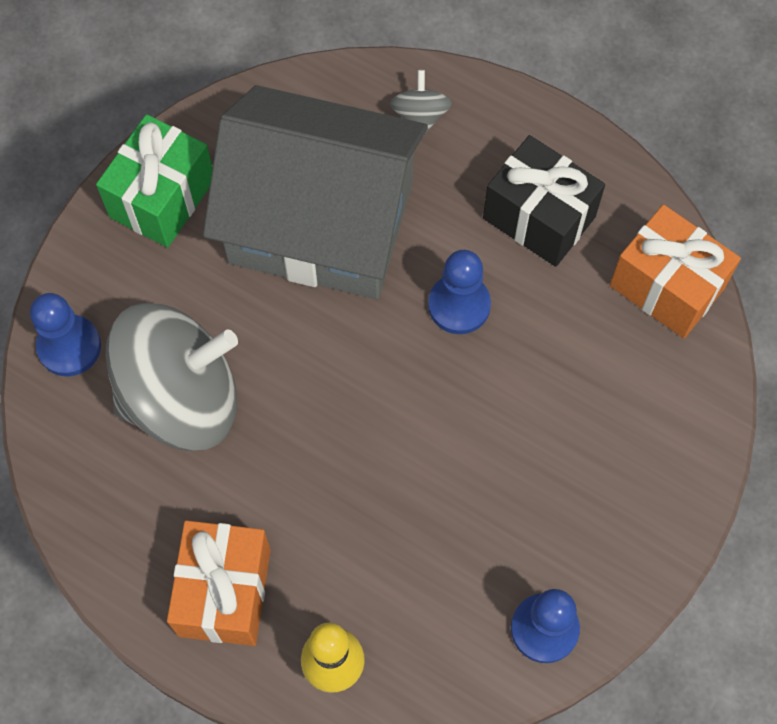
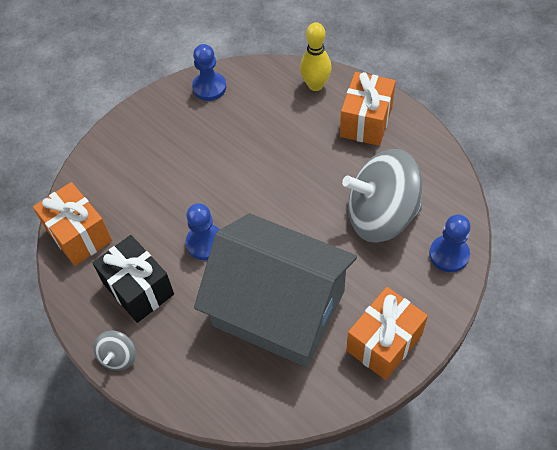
camera: 165 degrees left, 10 degrees down
(162, 198) = (384, 342): green gift -> orange gift
(420, 116) = (194, 374): grey spinning top -> grey spinning top (118, 357)

